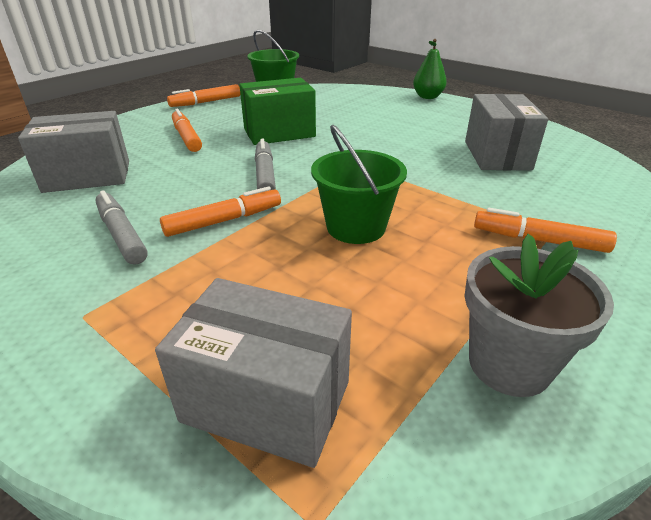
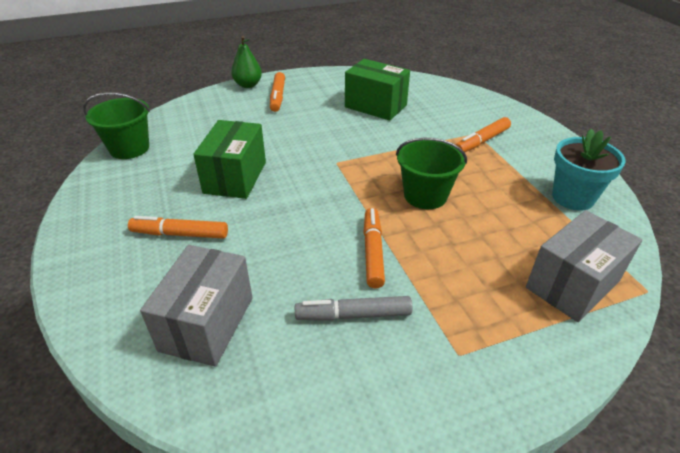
camera: 60 degrees left, 5 degrees up
(206, 102) = (92, 198): orange marker -> orange marker (278, 97)
(265, 175) = (313, 210): grey marker -> none
(497, 155) = (375, 106): grey box -> green box
(509, 364) = (572, 197): grey flower pot -> turquoise flower pot

